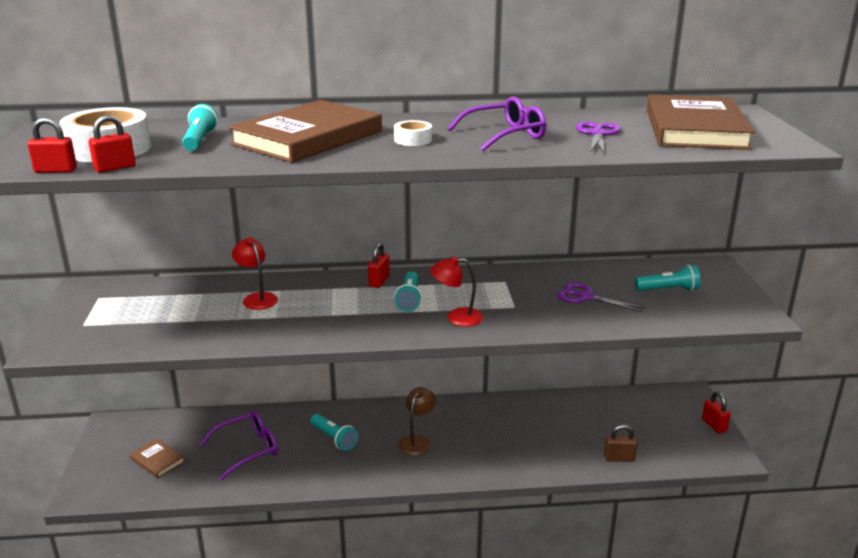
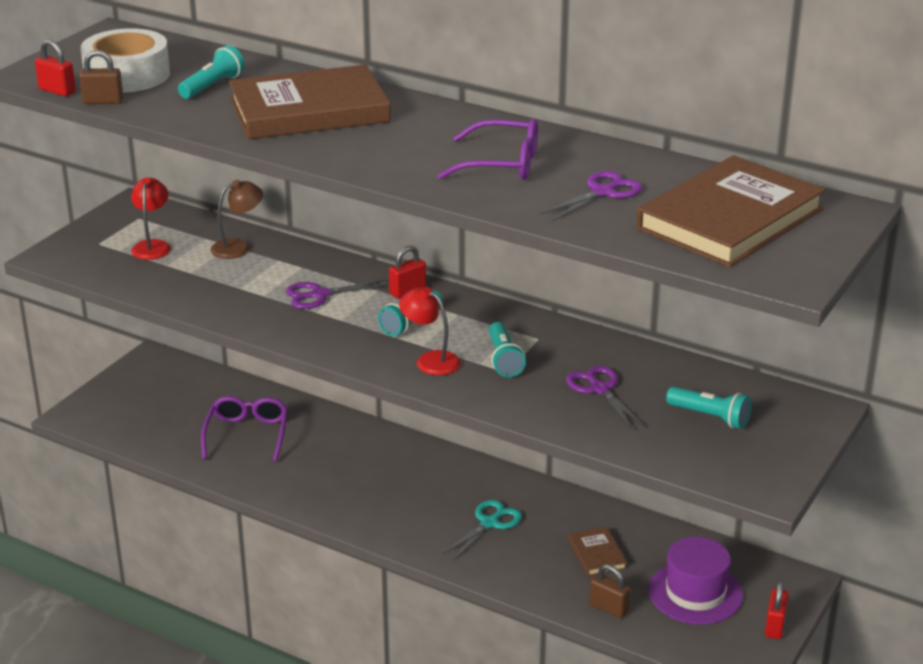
camera: 35 degrees right, 5 degrees up
(115, 168) = (103, 101): red padlock -> brown padlock
(157, 460) = (160, 410): brown book -> brown book (597, 554)
(248, 449) = (247, 434): purple glasses -> purple glasses turned 90 degrees counterclockwise
(257, 298) = (271, 268): red lamp -> red lamp (152, 246)
(318, 303) = (319, 295): none -> purple scissors
(334, 439) = (336, 458): turquoise flashlight -> turquoise flashlight (504, 360)
(413, 140) = (400, 143): white tape -> none
(417, 441) = (414, 495): brown lamp -> brown lamp (238, 247)
(486, 437) = (489, 523): none -> turquoise scissors
(651, 426) = (695, 593): none -> purple hat

